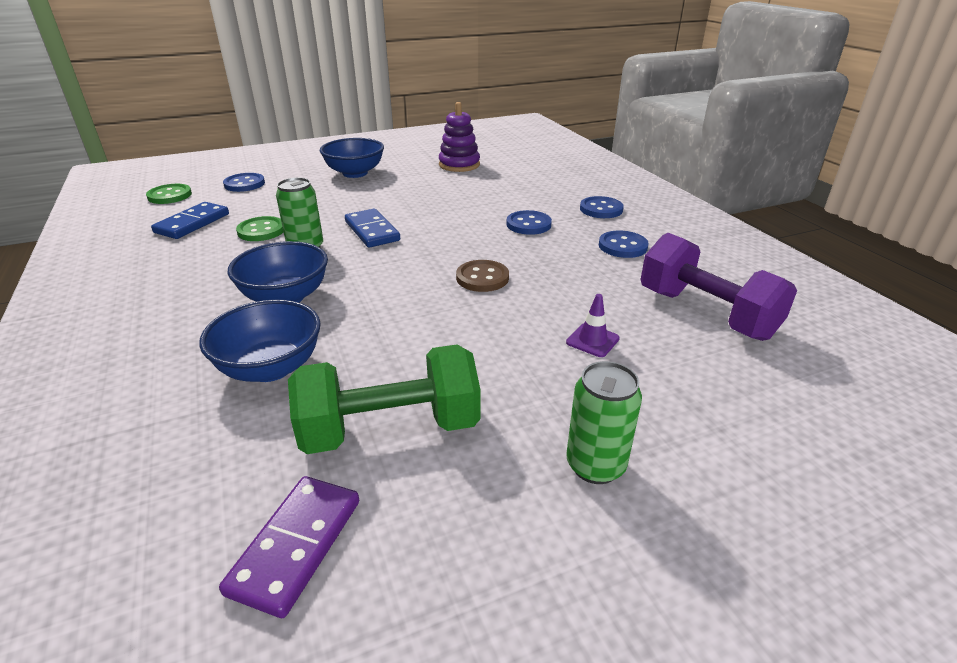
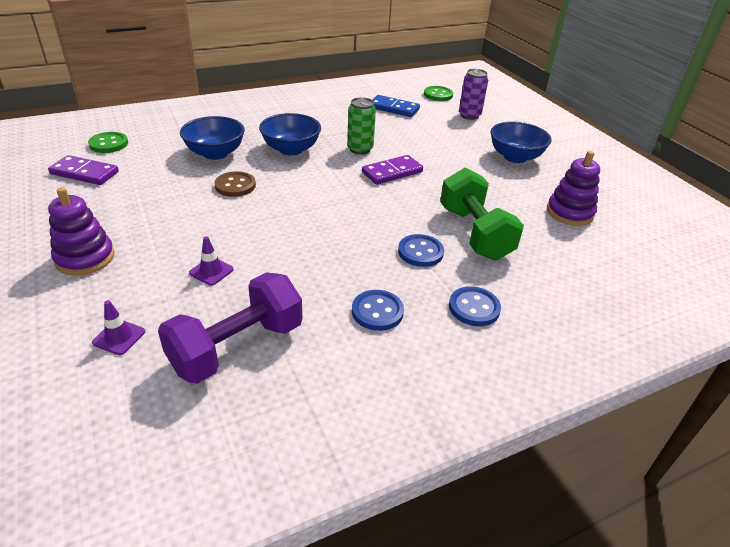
camera: 85 degrees right, 5 degrees up
(244, 184) = (469, 115): blue button -> purple can
(261, 231) = (386, 131): green button -> green button (108, 144)
(372, 231) = (392, 172): blue domino -> purple domino
(390, 429) = (148, 191): green dumbbell -> green dumbbell (474, 233)
(482, 278) = (312, 223): brown button -> brown button (235, 186)
(595, 465) = (85, 258): green can -> purple stacking toy
(737, 395) = (119, 337): none -> purple traffic cone

